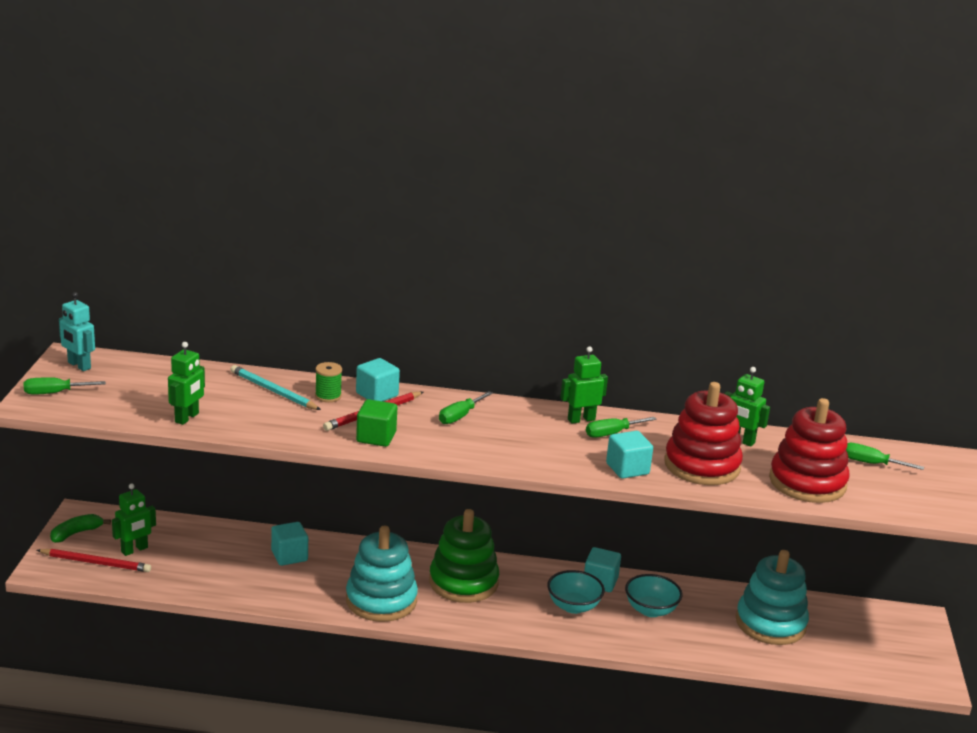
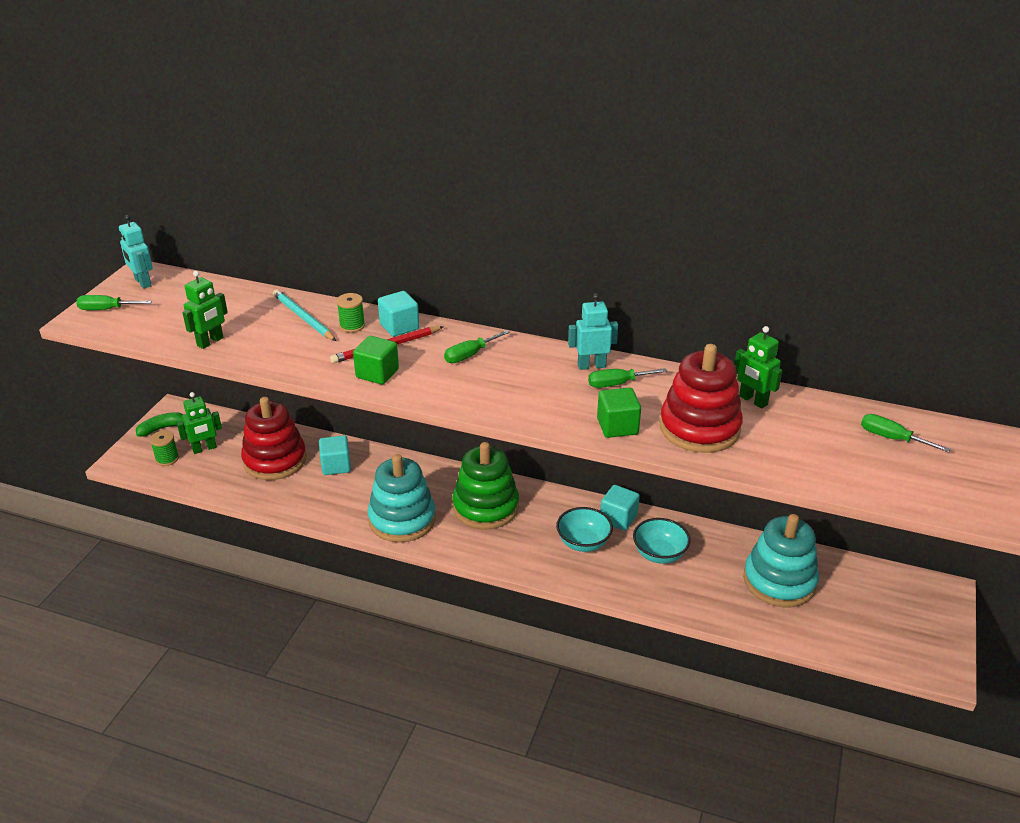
camera: 15 degrees right, 10 degrees up
(96, 563) = (167, 459): red pencil -> green spool
(581, 419) = (591, 366): green robot -> turquoise robot
(627, 469) = (617, 426): turquoise cube -> green cube
(807, 482) = (810, 457): red stacking toy -> red stacking toy (275, 460)

